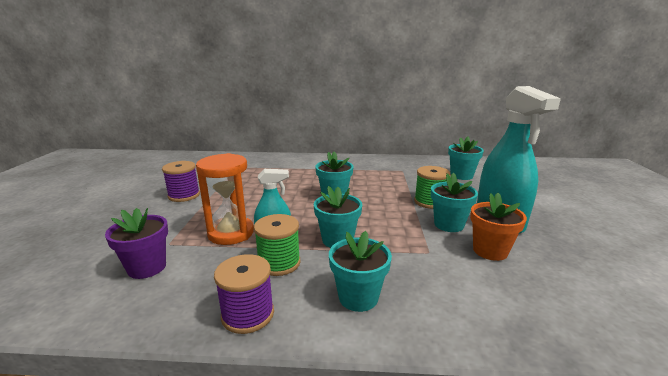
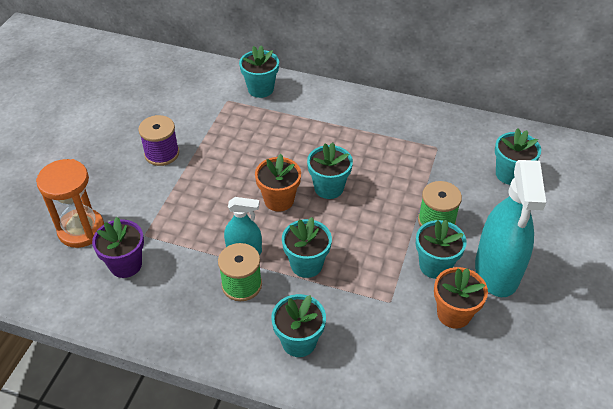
camera: 15 degrees right, 25 degrees up
(231, 233) = (204, 231): orange hourglass -> orange hourglass (81, 230)
(248, 314) = (204, 338): purple spool -> none
(261, 160) = (260, 89): none -> turquoise flower pot
(295, 207) = (279, 200): none -> orange flower pot

